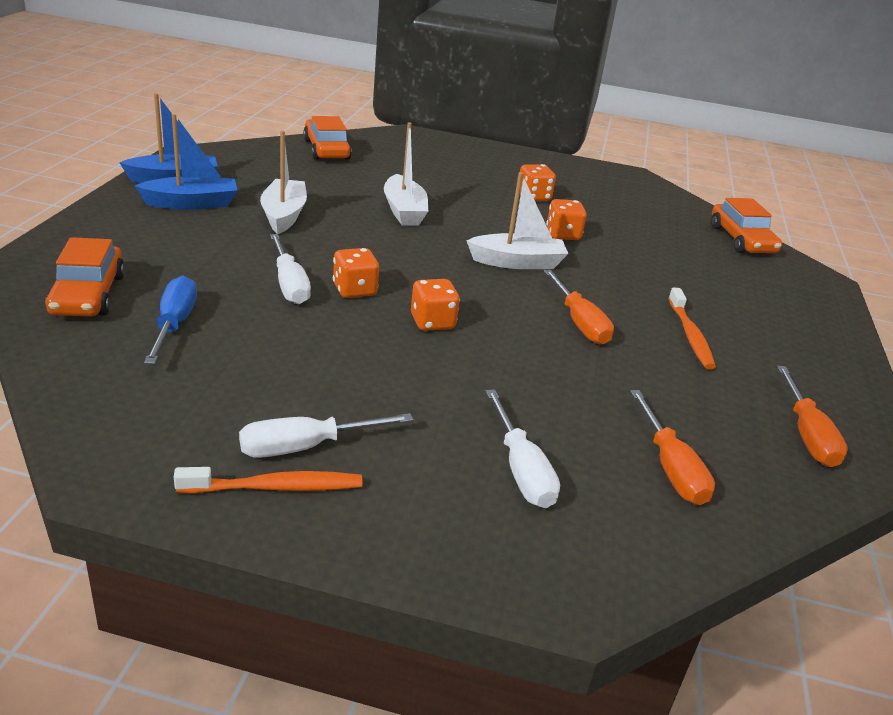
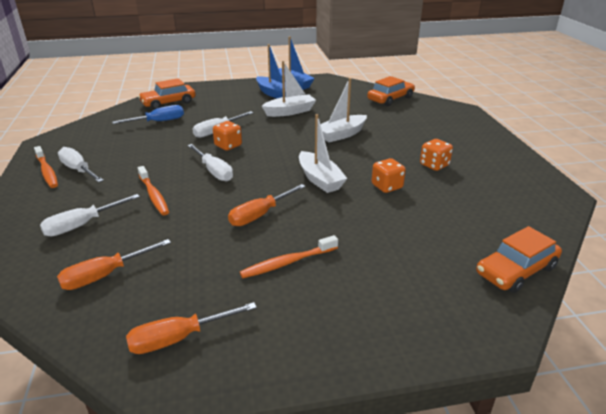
camera: 70 degrees right, 0 degrees up
(432, 322) = (214, 171): orange dice -> white screwdriver
(470, 387) = (154, 195): none -> orange toothbrush

